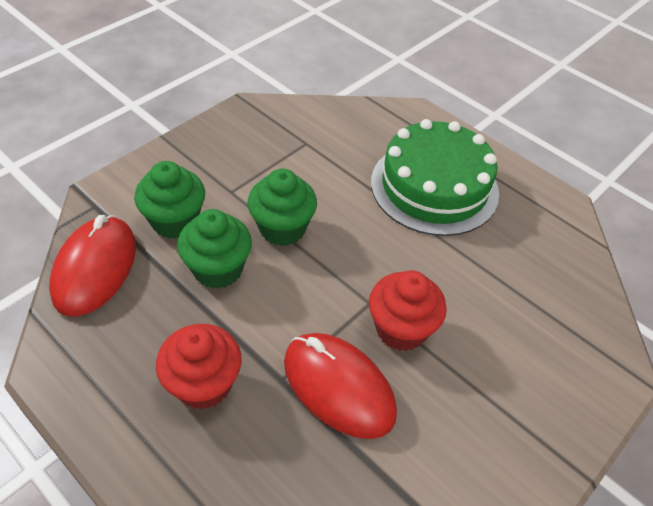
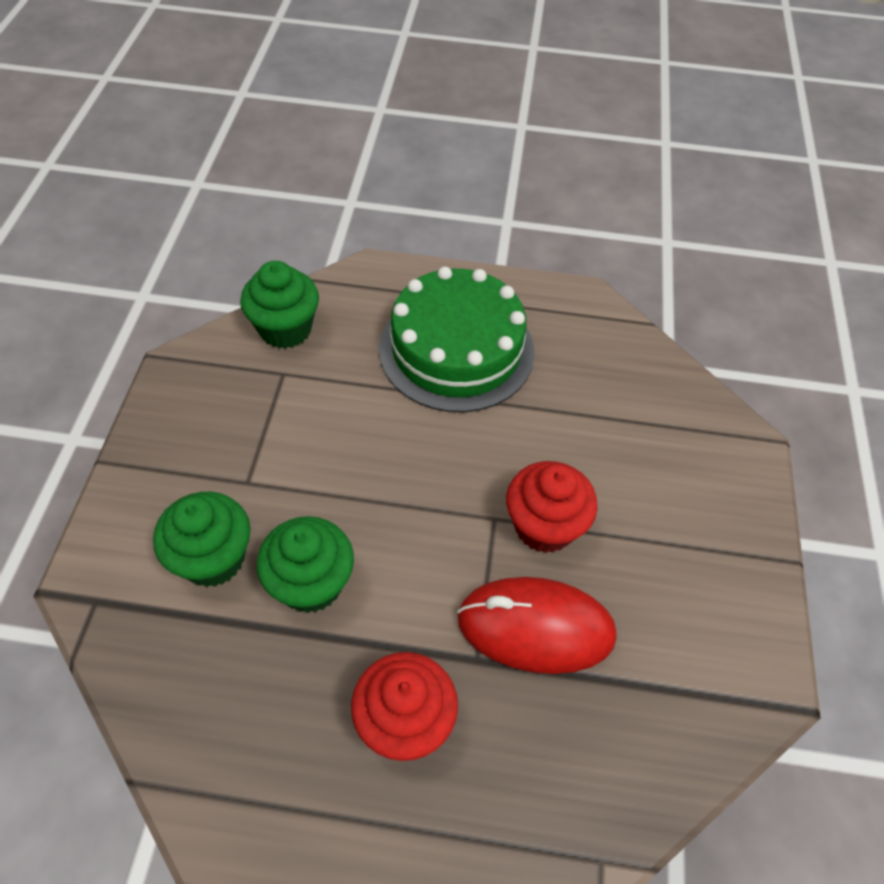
camera: 35 degrees left, 5 degrees up
(95, 269) = (167, 677): red mouse -> none
(282, 228) = (341, 491): green cupcake -> green cupcake (285, 329)

